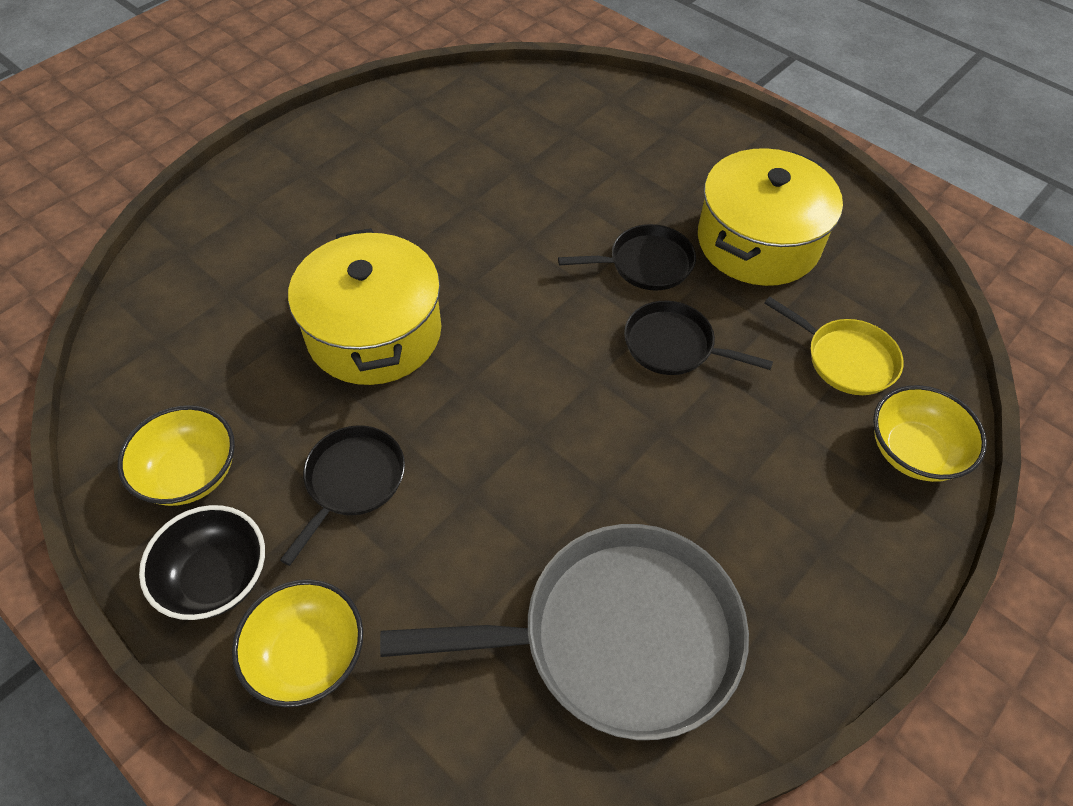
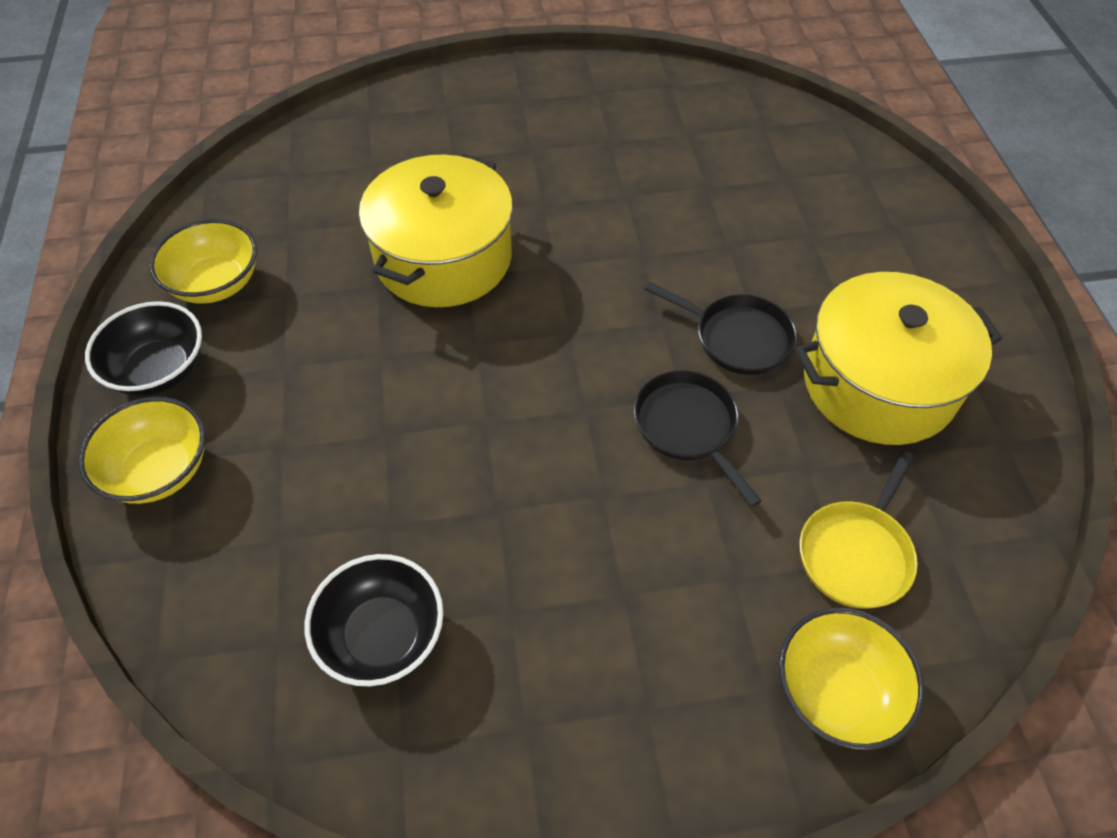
camera: 40 degrees right, 0 degrees up
(352, 481) = (313, 364): black pan -> none
(617, 637) = (382, 635): grey pan -> black bowl
(846, 359) = (856, 553): yellow pan -> yellow pan turned 45 degrees clockwise

